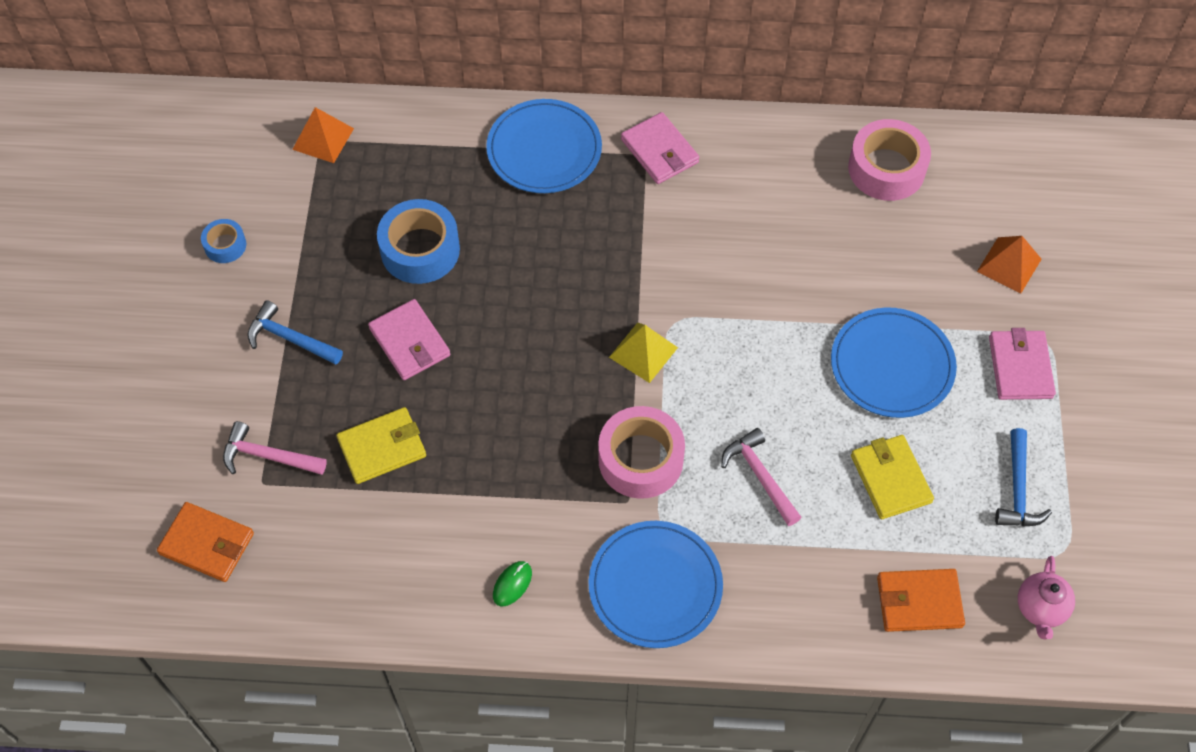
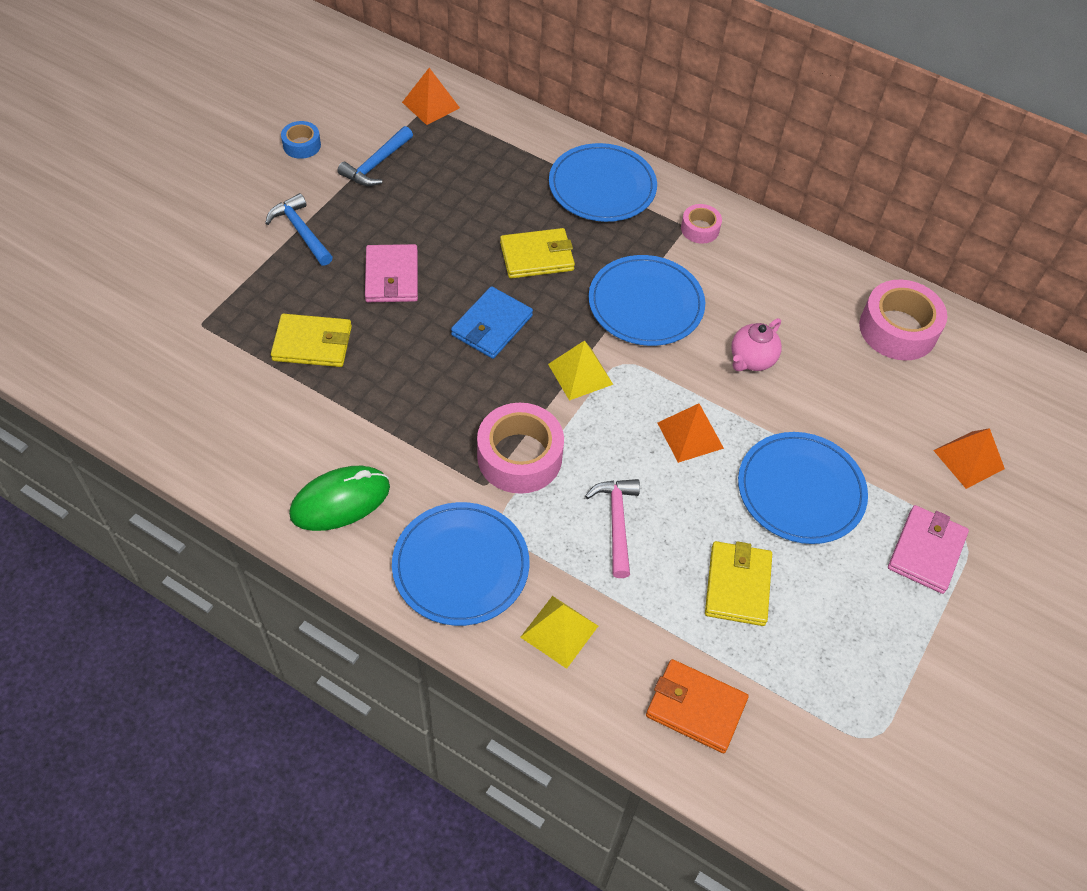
camera: 25 degrees right, 5 degrees down
(207, 544) = (126, 348): orange wallet -> none
(268, 456) = (220, 307): pink hammer -> none
(420, 250) = (449, 214): blue tape -> none
(512, 584) = (340, 501): green mouse -> green mouse, size x1.99
(530, 253) = (537, 256): none -> yellow wallet
(534, 345) = (492, 326): none -> blue wallet
(658, 253) = (646, 304): none -> blue plate
(659, 151) = (700, 229): pink wallet -> pink tape
(772, 362) = (690, 435): none -> orange pyramid
(772, 598) = (559, 631): none -> yellow pyramid
(1018, 489) = (858, 657): blue hammer -> blue hammer (376, 164)
(1040, 609) = (814, 778): pink teapot -> pink teapot (751, 360)

